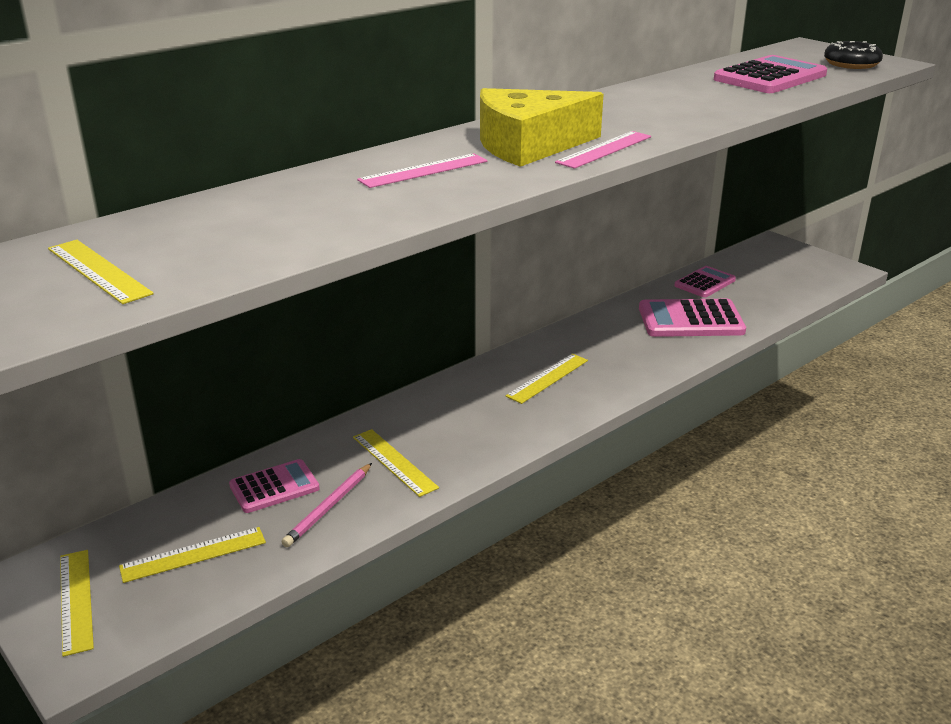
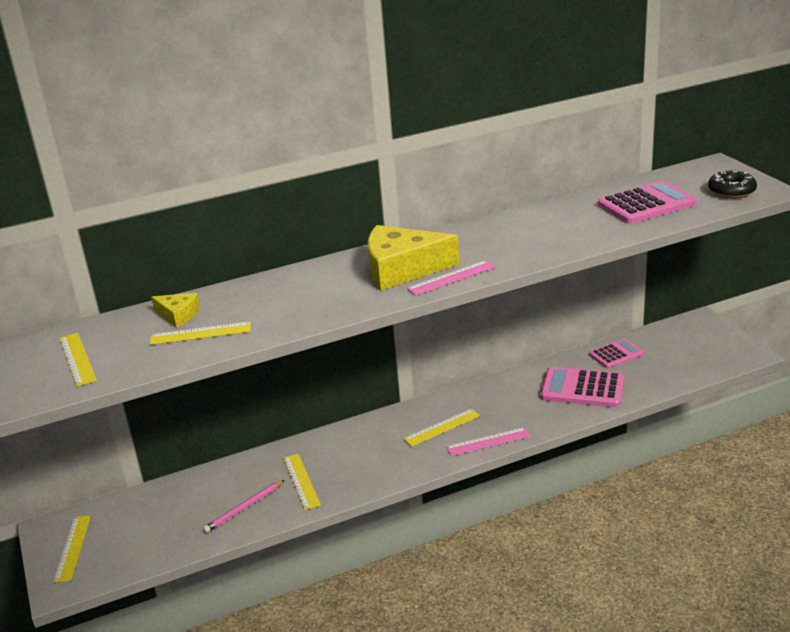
camera: 20 degrees right, 0 degrees up
(193, 554) = (149, 528): yellow ruler -> yellow ruler (200, 333)
(235, 210) = (178, 315): none -> yellow cheese
(274, 487) = (217, 488): pink calculator -> none
(423, 171) = (314, 289): pink ruler -> pink ruler (488, 442)

